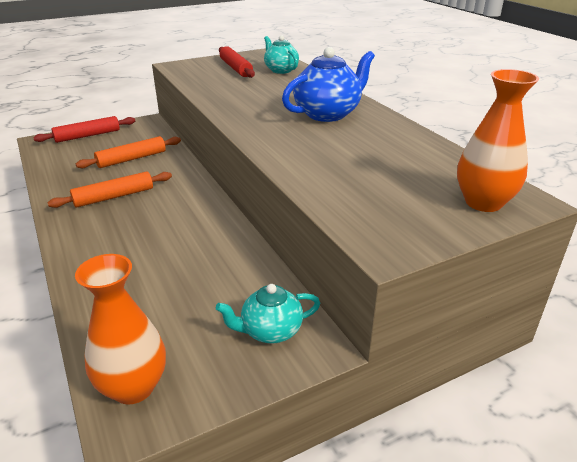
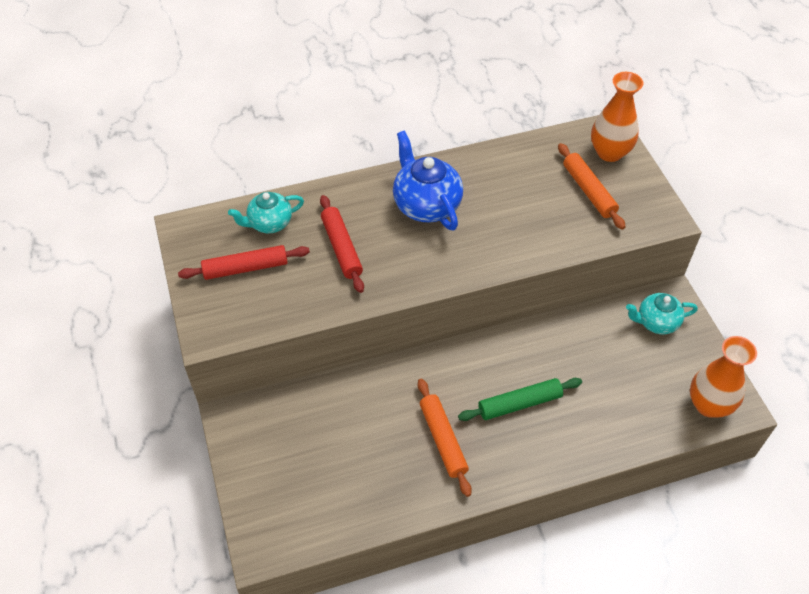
camera: 80 degrees left, 20 degrees up
(87, 136) = (260, 489): red rolling pin -> red rolling pin (342, 248)
(132, 159) = (349, 428): orange rolling pin -> orange rolling pin (588, 191)
(148, 233) = (519, 404): none -> green rolling pin
(270, 331) = (656, 322): turquoise teapot -> turquoise teapot turned 90 degrees clockwise

